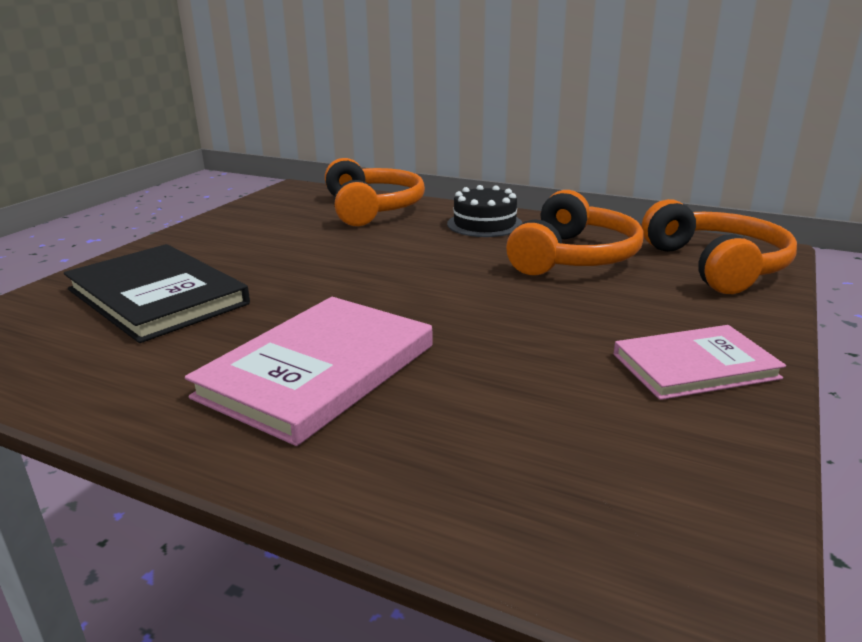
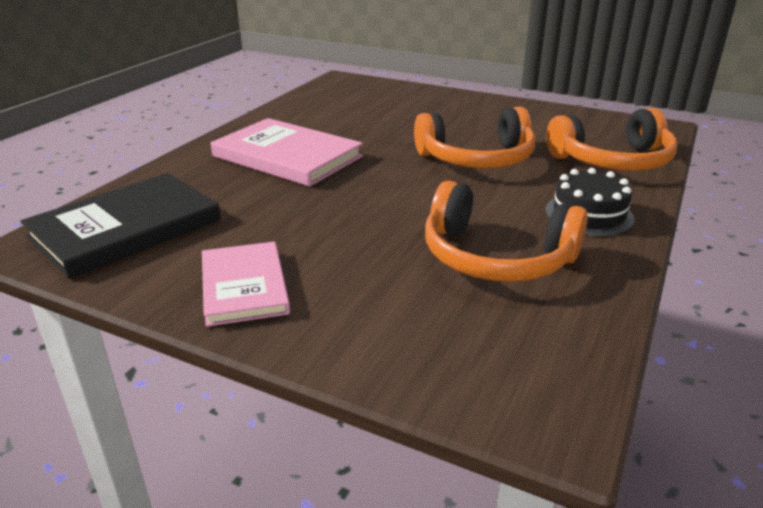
camera: 90 degrees right, 5 degrees up
(157, 297) = (397, 110): black book -> black book (125, 228)
(717, 265) = (484, 355): orange headphones -> orange headphones (477, 159)

